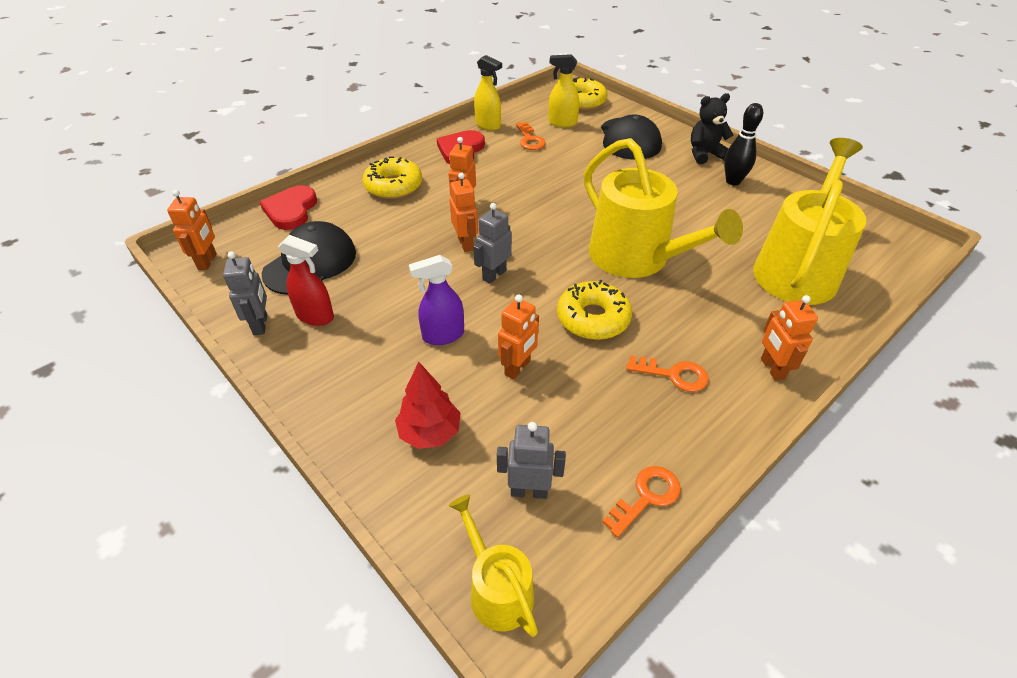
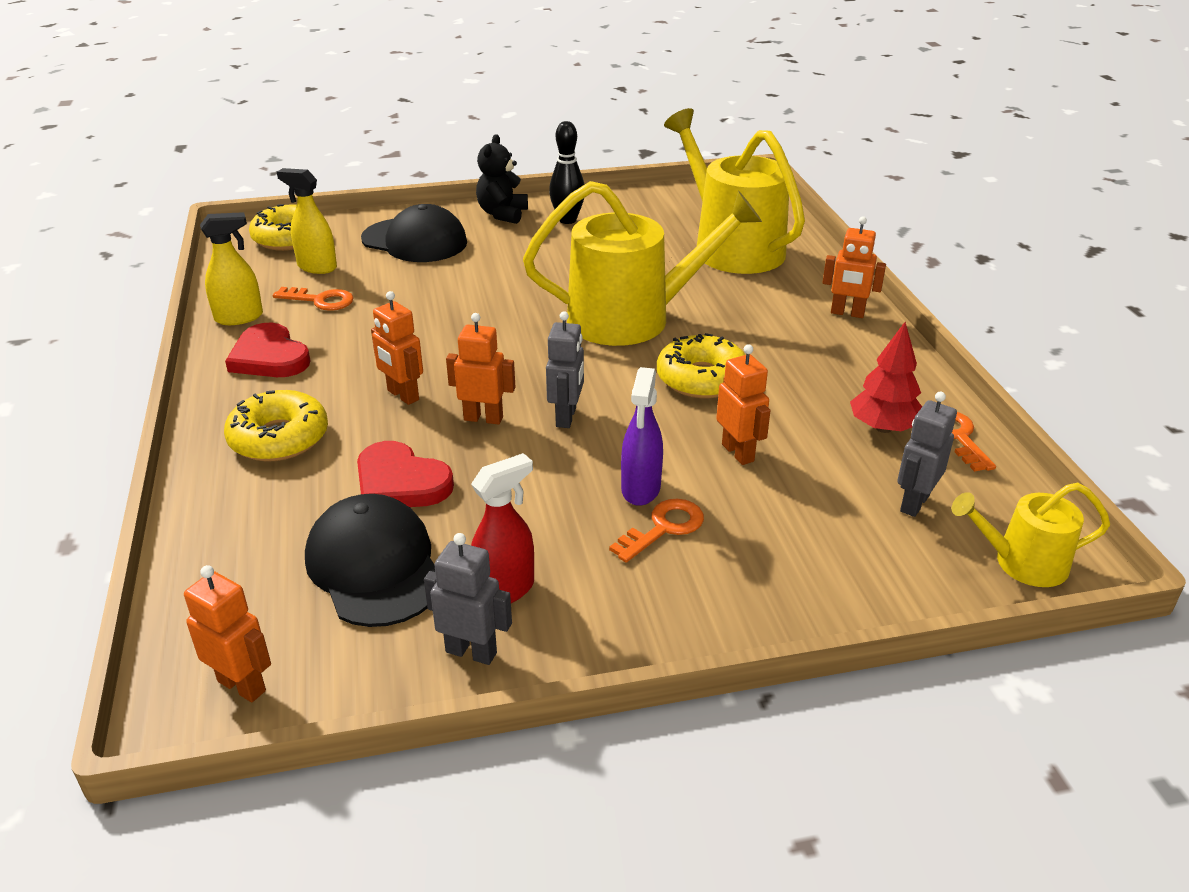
camera: 60 degrees left, 10 degrees down
(291, 210) = (211, 555): red heart -> red heart (400, 482)
(429, 432) = (793, 547): red tree -> red tree (883, 428)
(494, 275) = (566, 417): grey robot -> grey robot turned 150 degrees counterclockwise
(562, 123) = (317, 267): yellow spray bottle -> yellow spray bottle turned 75 degrees clockwise
(674, 375) = (818, 364): orange key -> orange key (664, 528)

